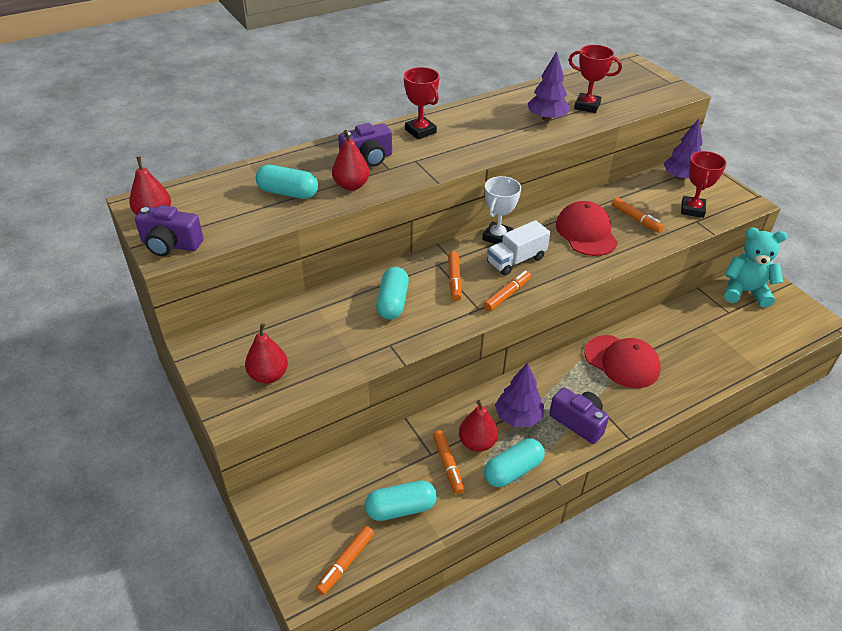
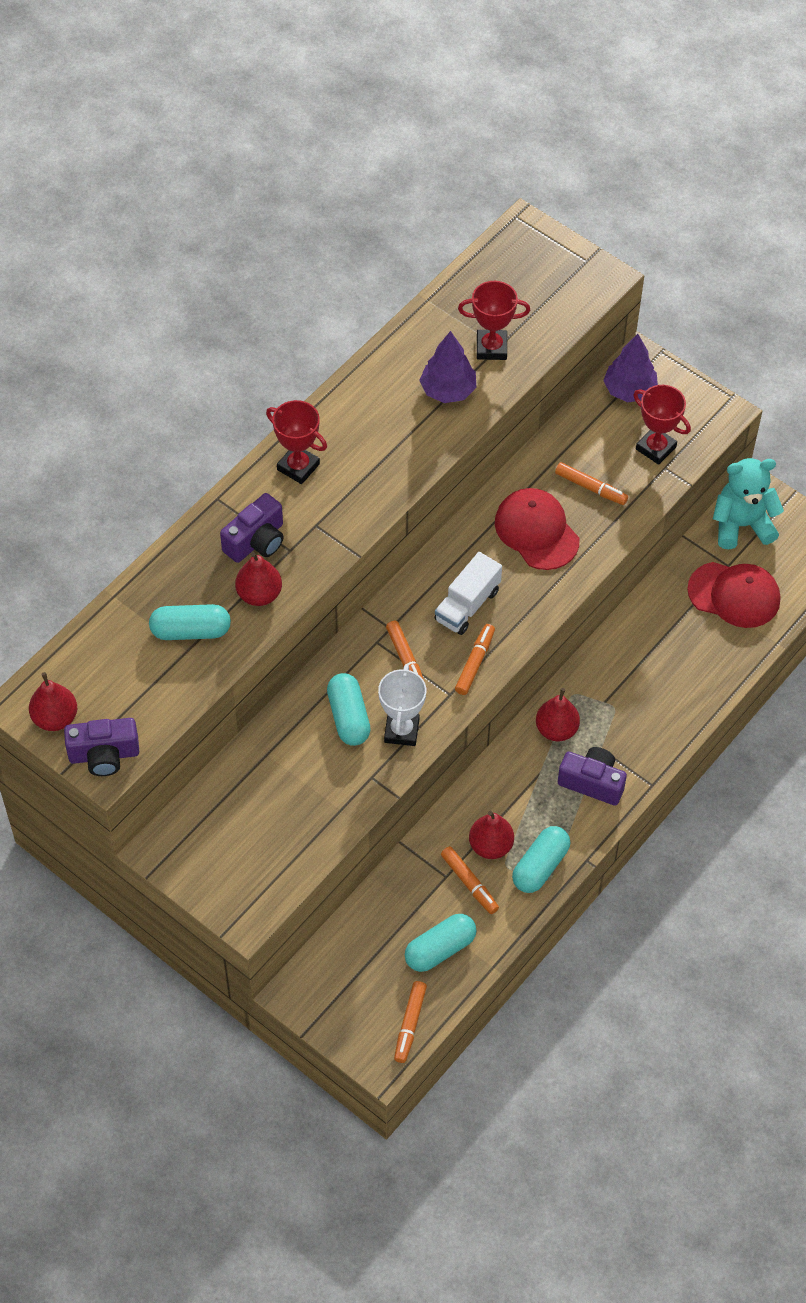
camera: 20 degrees left, 15 degrees up
(268, 375) = (259, 861): red pear -> red pear (556, 729)
(497, 237) = (431, 573): white trophy -> white trophy (401, 731)
(518, 417) = (524, 798): purple tree -> none
(622, 361) = (619, 682): red cap -> red cap (734, 595)
(692, 209) = (655, 448): red trophy -> red trophy turned 45 degrees counterclockwise

